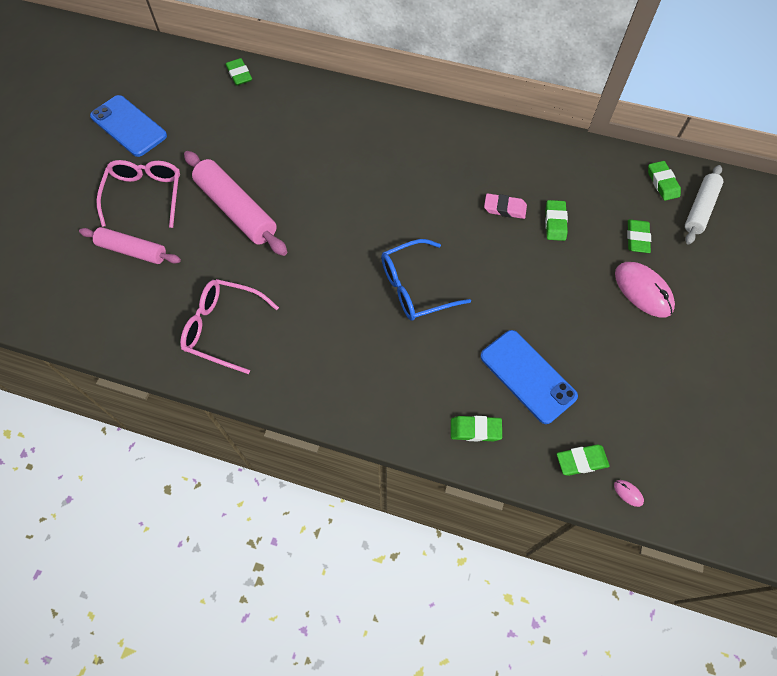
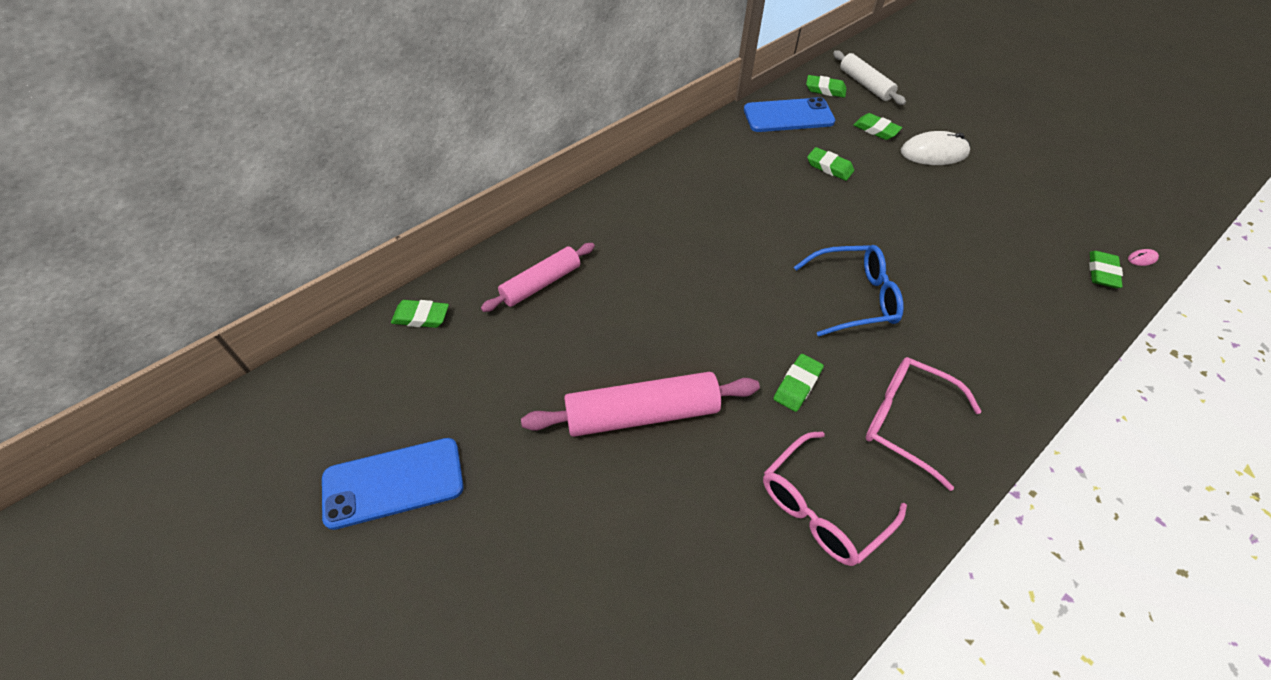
camera: 60 degrees left, 10 degrees down
(132, 251) = (630, 571): pink rolling pin -> pink rolling pin (541, 283)
(145, 195) = (540, 513): pink glasses -> pink glasses (907, 422)
(416, 287) = (853, 297): blue glasses -> blue glasses turned 105 degrees counterclockwise
(475, 430) = (1048, 330): green eraser -> green eraser (797, 385)
(504, 208) = (792, 190): pink eraser -> none
(527, 376) = (997, 265): blue phone -> blue phone (788, 116)
(643, 291) = (934, 152): pink mouse -> white mouse

